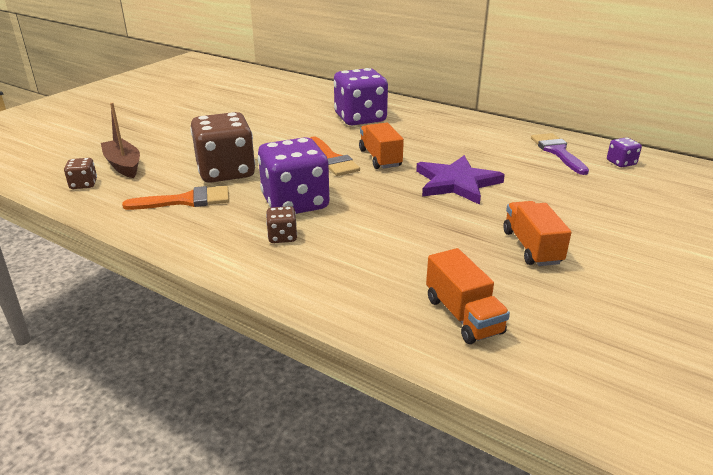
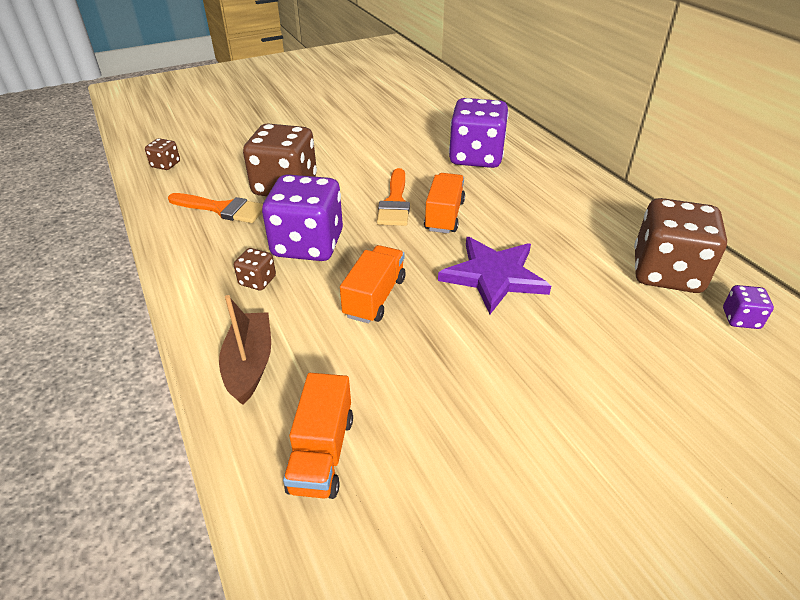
camera: 30 degrees right, 10 degrees up
(123, 165) = (213, 153): brown boat -> brown boat (249, 364)
(531, 247) = (488, 398): orange truck -> orange truck (375, 297)
(557, 152) = (666, 273): purple brush -> brown dice

